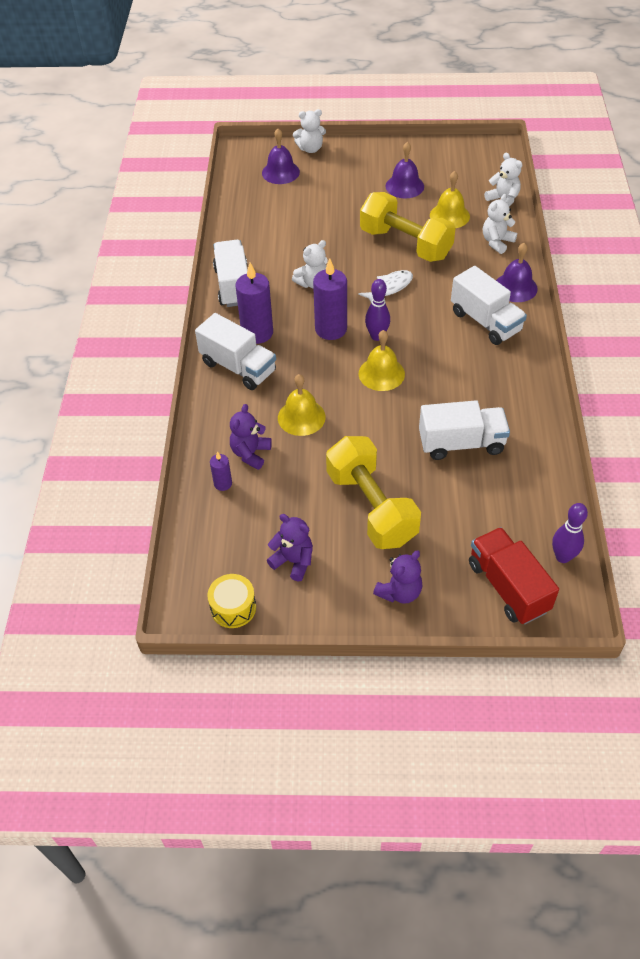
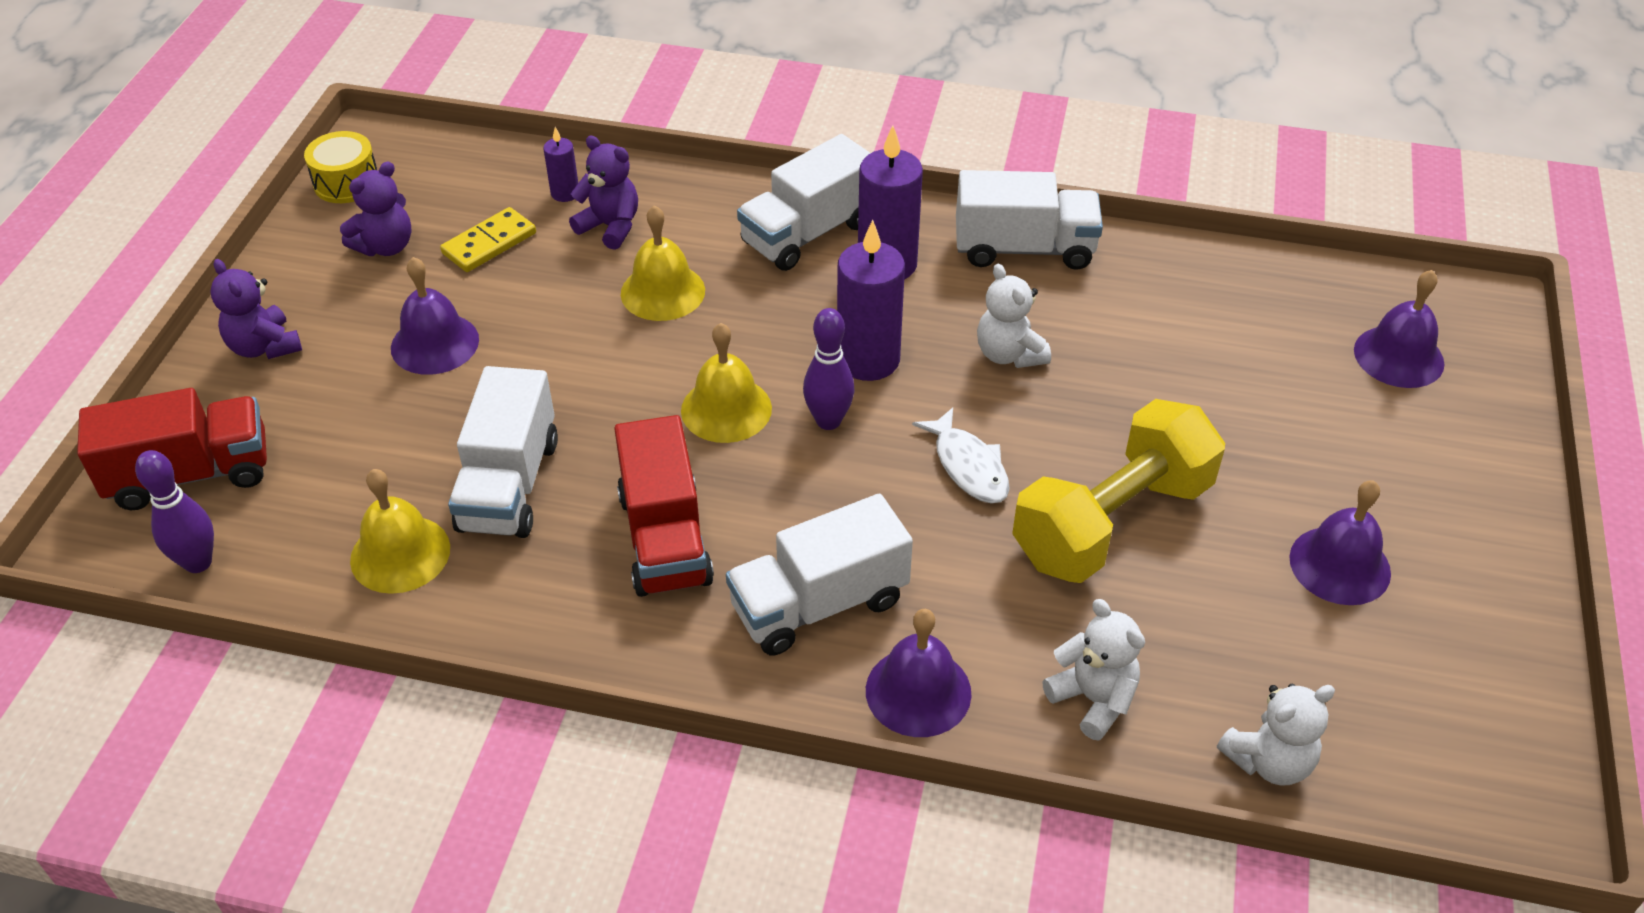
camera: 100 degrees right, 5 degrees down
(278, 508) = (489, 243): none -> yellow domino
(310, 149) = (1497, 418): white teddy bear -> none
(371, 507) = (435, 343): yellow dumbbell -> purple bell
(449, 215) = (1211, 628): yellow bell -> yellow bell (400, 554)
(470, 378) = (665, 538): none -> red truck

